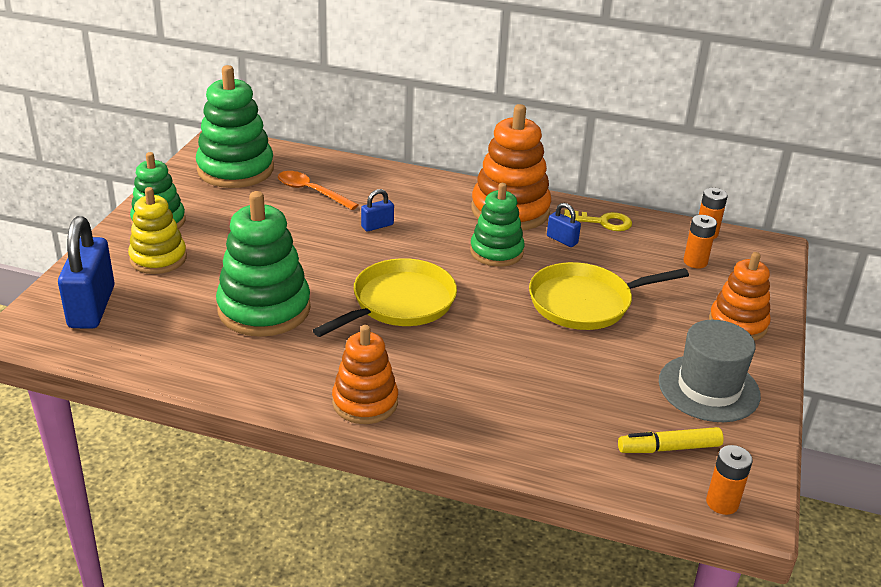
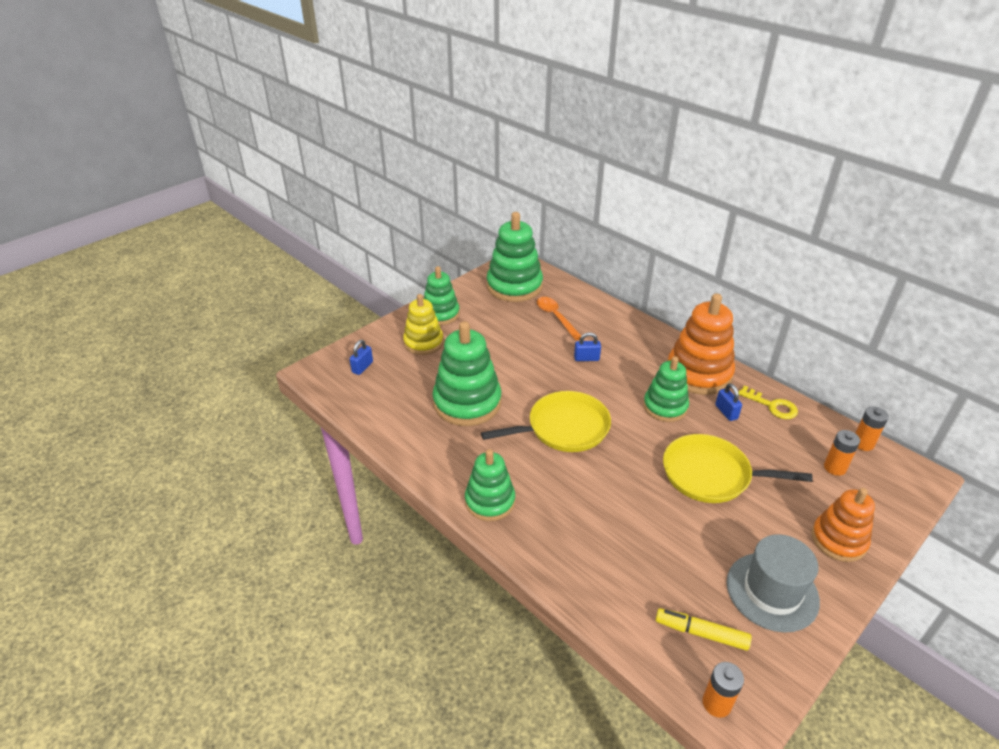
camera: 30 degrees right, 5 degrees up
(92, 307) = (362, 367): blue padlock -> blue padlock, size x0.47
(365, 402) = (490, 501): orange stacking toy -> green stacking toy

